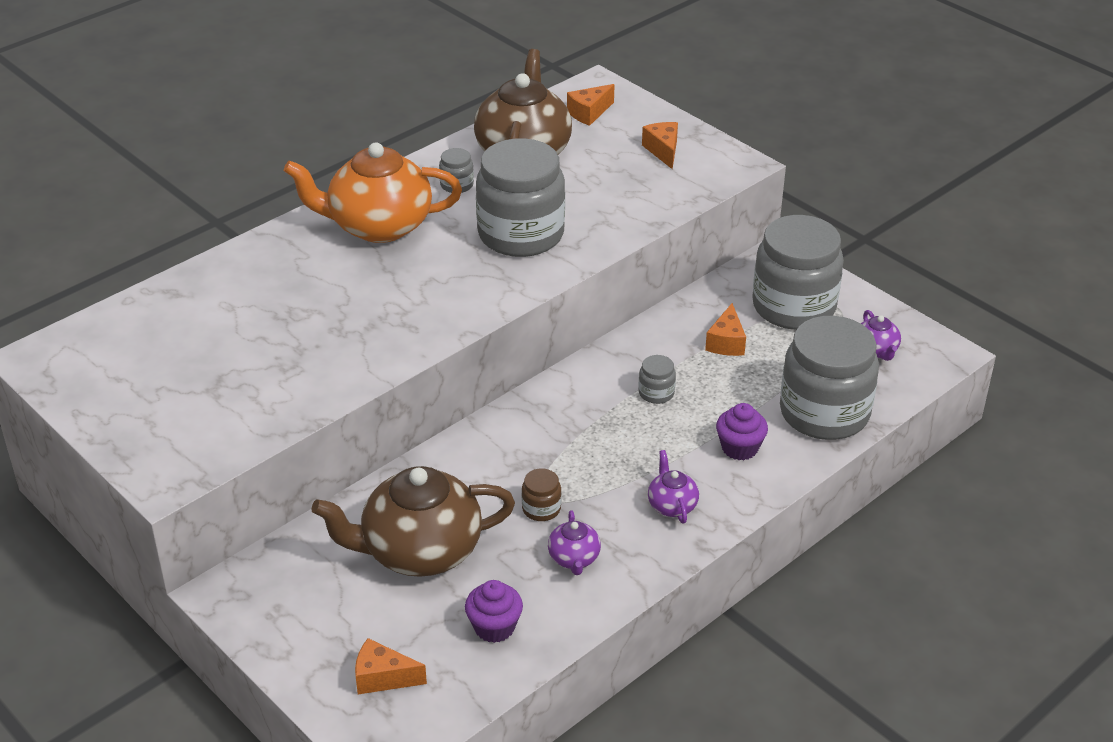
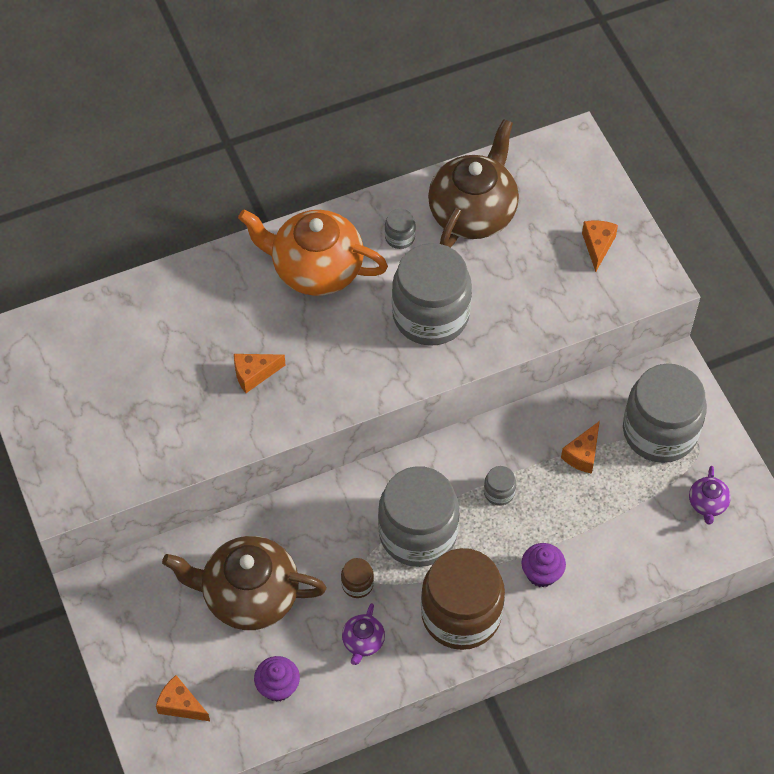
camera: 20 degrees right, 20 degrees up
(589, 113) = (552, 177): orange cheese -> orange cheese (254, 374)
(672, 505) = (461, 614): purple teapot -> brown jar
(824, 413) = (629, 558): grey jar -> grey jar (418, 533)

